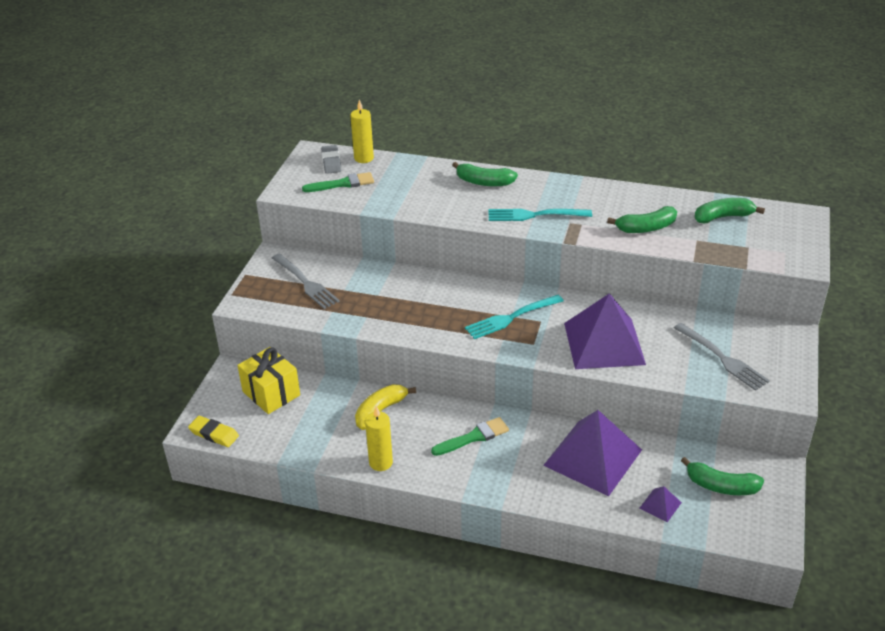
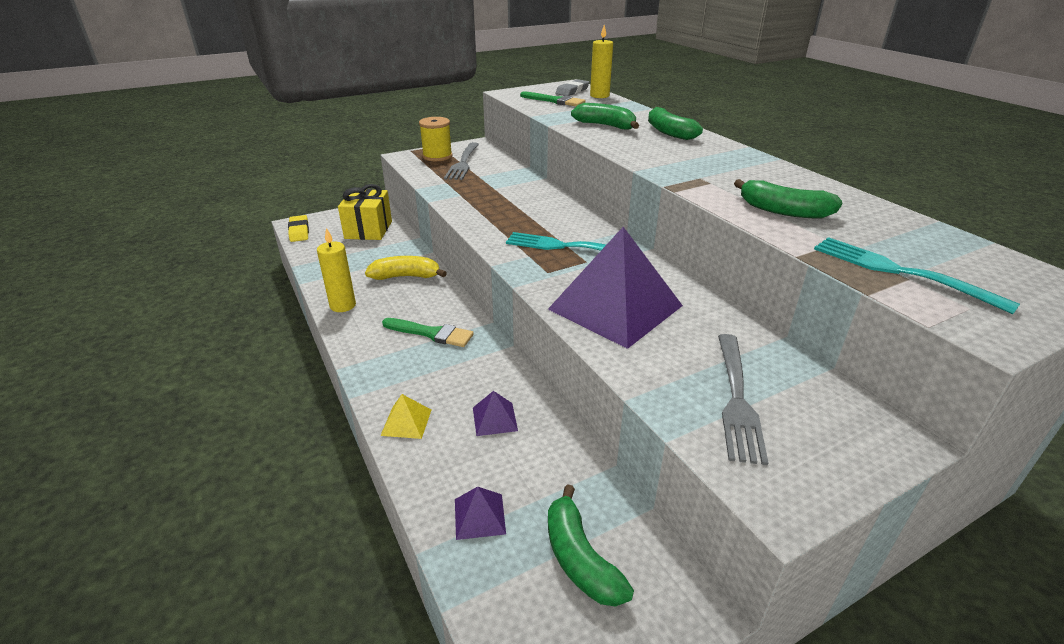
camera: 45 degrees right, 5 degrees down
(269, 288) = (437, 156): none -> yellow spool
(535, 215) = (674, 162): turquoise fork -> turquoise fork (901, 272)
(555, 495) = (406, 422): none -> yellow pyramid
(593, 457) = (494, 419): purple pyramid -> purple pyramid, size x0.41
(723, 217) = (914, 241): green banana -> green banana (605, 126)

